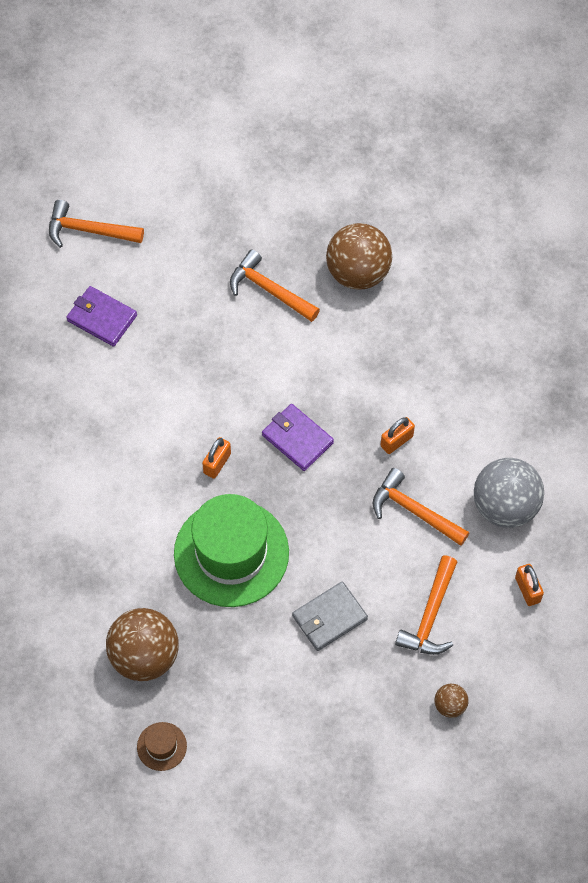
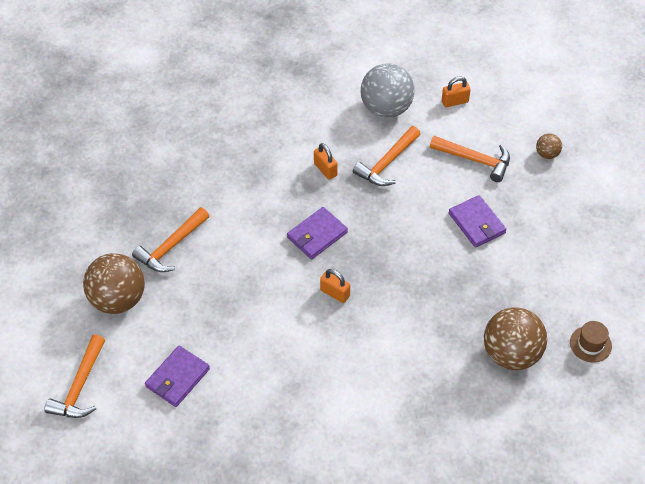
camera: 85 degrees left, 10 degrees down
(231, 553) = (419, 287): green hat -> none
(329, 618) = (477, 223): grey wallet -> purple wallet
(358, 273) = (166, 184): brown ball -> brown ball (118, 299)

